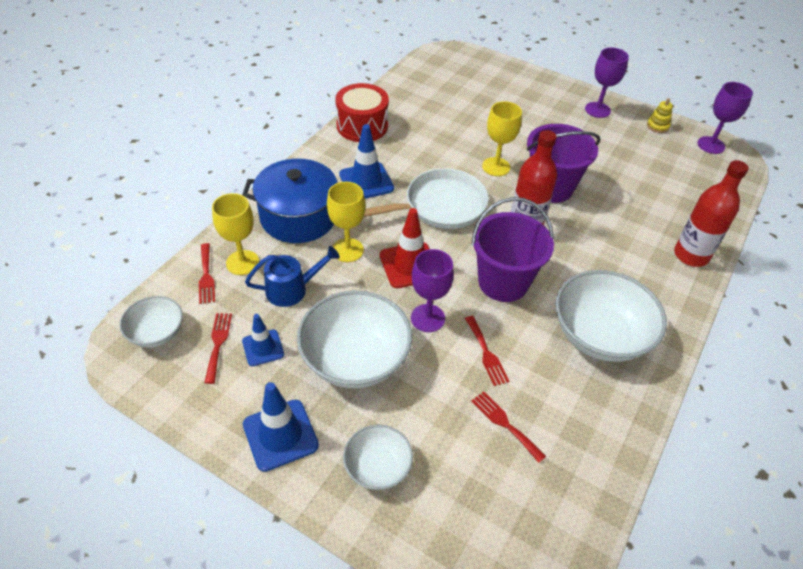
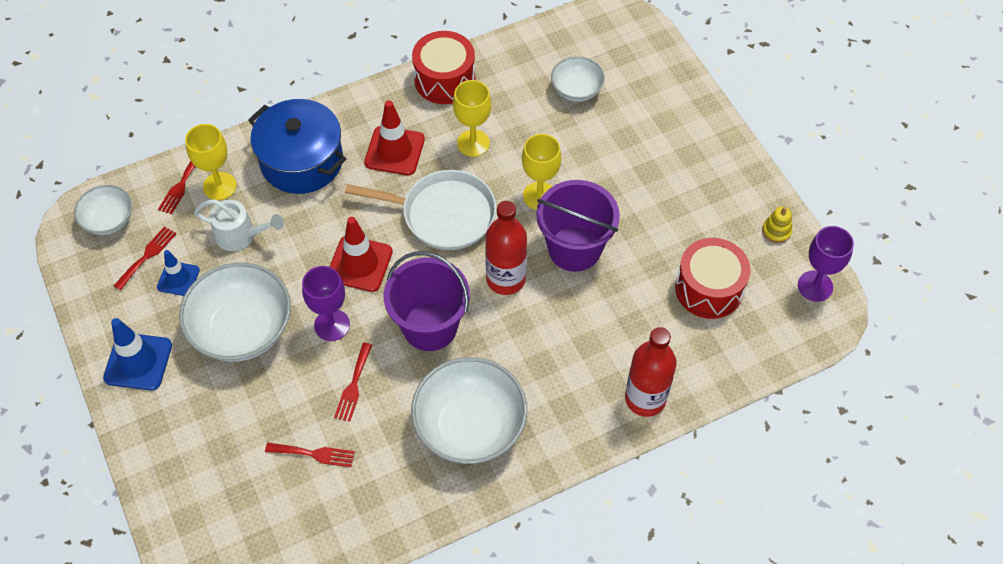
camera: 35 degrees right, 10 degrees up
(292, 289) = (240, 235): blue watering can -> white watering can
(347, 250) = (317, 219): yellow goblet -> yellow goblet (473, 143)
(366, 181) = (394, 151): blue traffic cone -> red traffic cone
(377, 467) = (188, 429): white bowl -> white bowl (576, 90)
(505, 423) = (314, 454): red fork -> red fork turned 105 degrees clockwise
(597, 110) = (725, 176): purple goblet -> none
(656, 173) = (709, 289): none -> red drum

